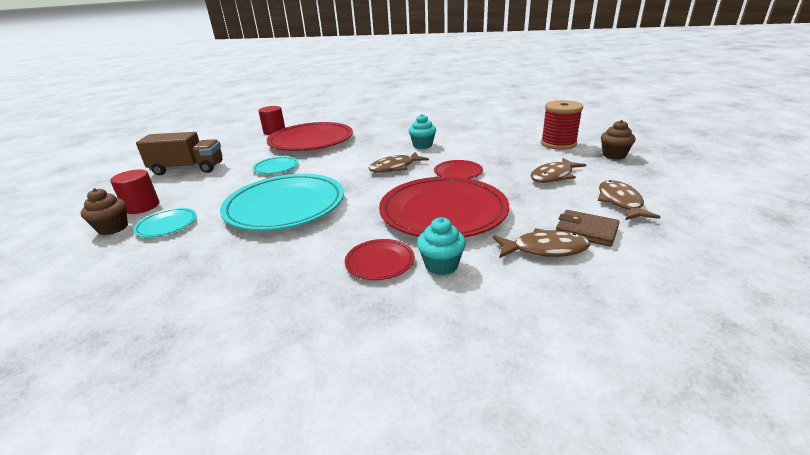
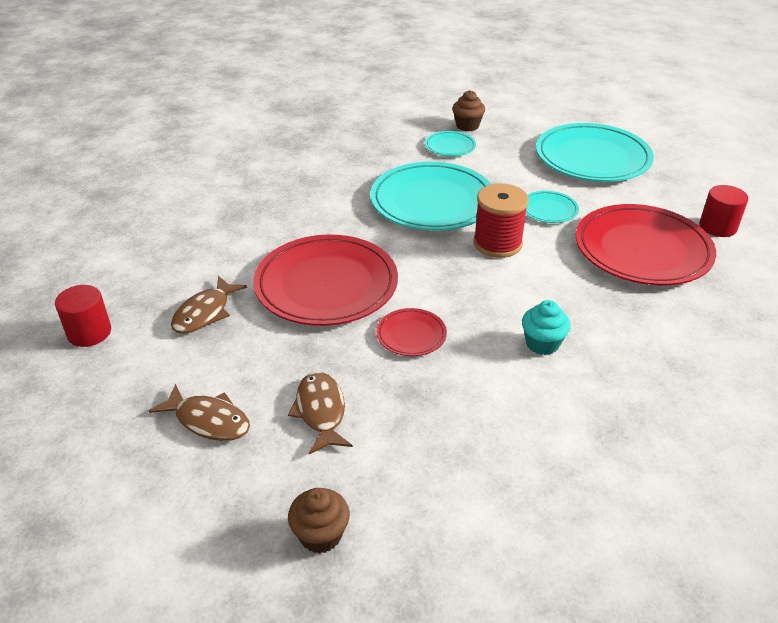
camera: 115 degrees right, 10 degrees up
(142, 206) = (503, 136): red cylinder -> red cylinder (89, 332)
(188, 169) = (592, 158): brown truck -> turquoise plate
(380, 262) = (285, 227): red plate -> none
(395, 167) = (473, 291): brown fish -> none
(441, 265) = (248, 253): turquoise cupcake -> none
(558, 144) = (426, 502): red spool -> red spool (497, 243)
(586, 231) = (197, 355): brown wallet -> none

